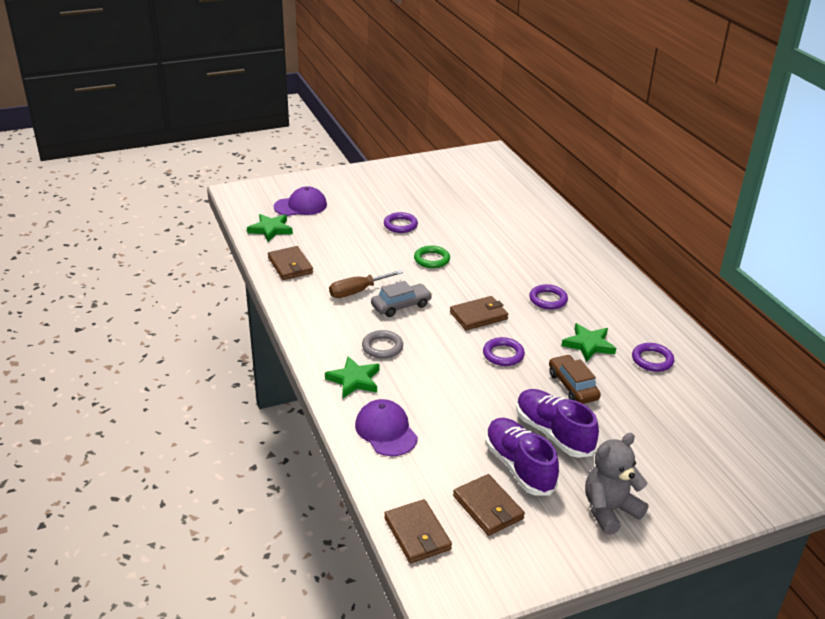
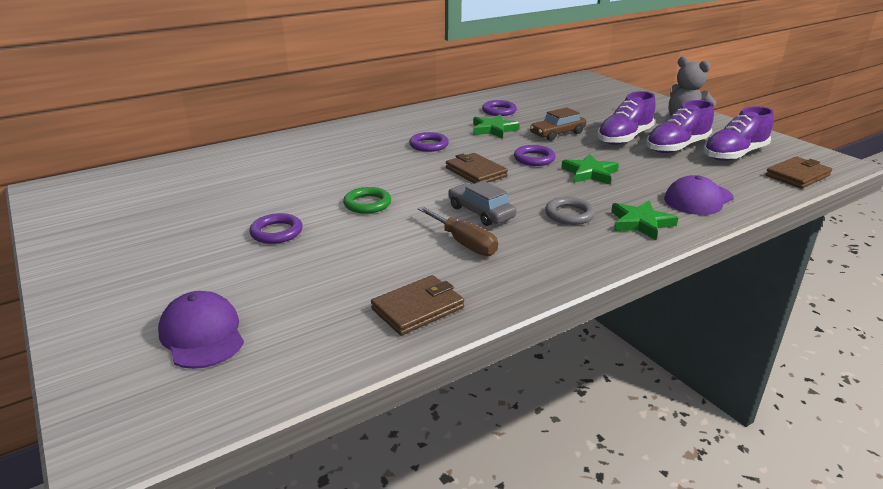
camera: 100 degrees left, 5 degrees down
(270, 229) = (298, 354): green star -> green star (590, 173)
(488, 507) = (734, 155): brown wallet -> purple shoe

